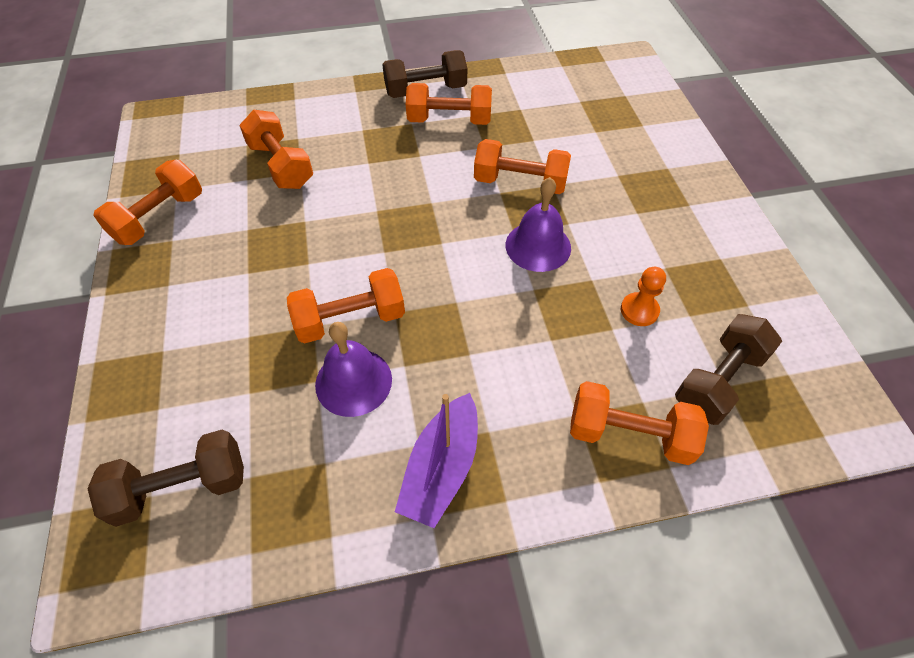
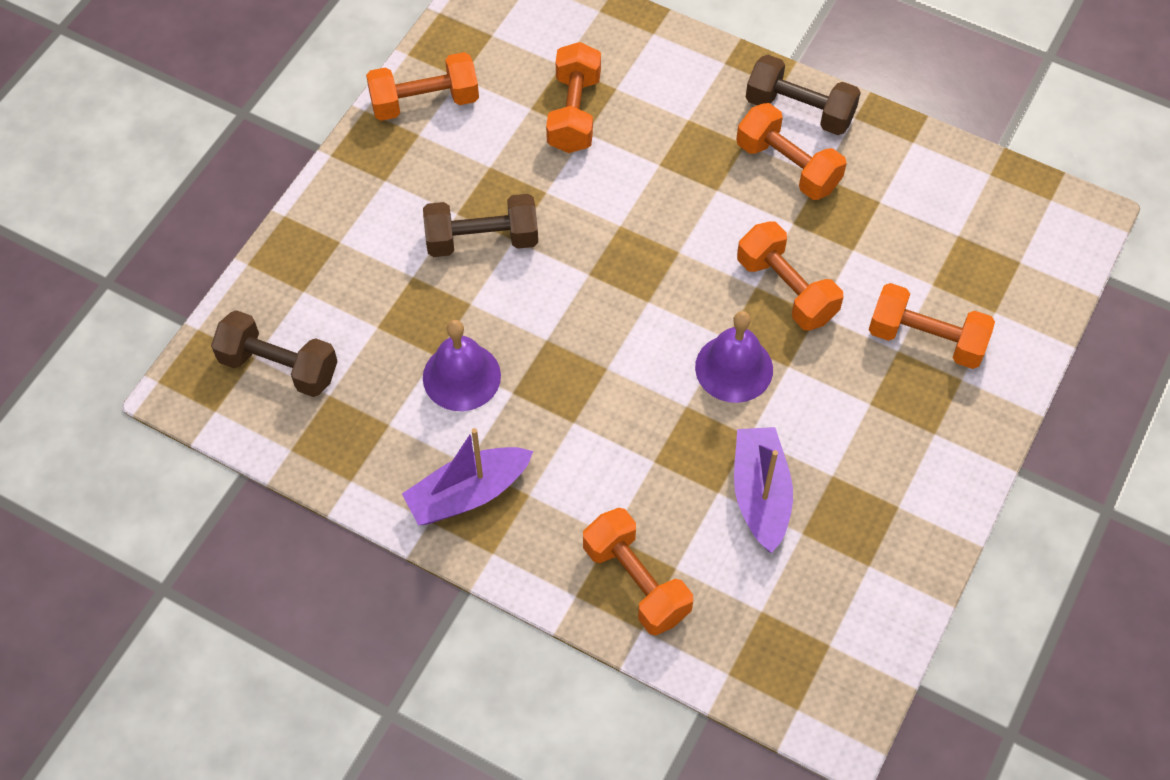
camera: 40 degrees right, 5 degrees up
(350, 319) = (504, 320): orange dumbbell -> orange dumbbell (926, 339)
(639, 310) = (760, 494): orange pawn -> purple boat
(718, 381) = (759, 601): brown dumbbell -> brown dumbbell (482, 240)

